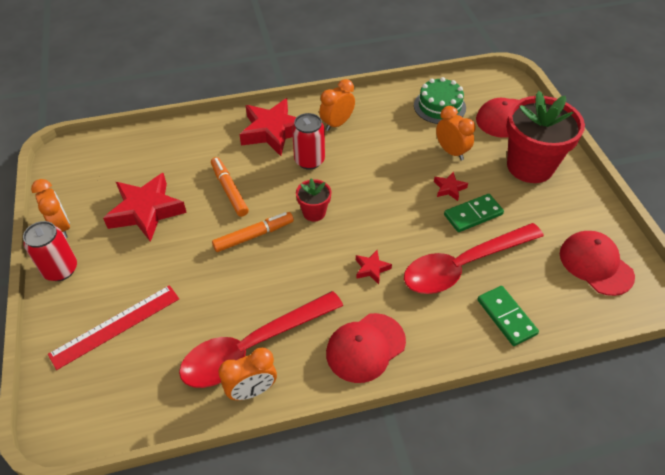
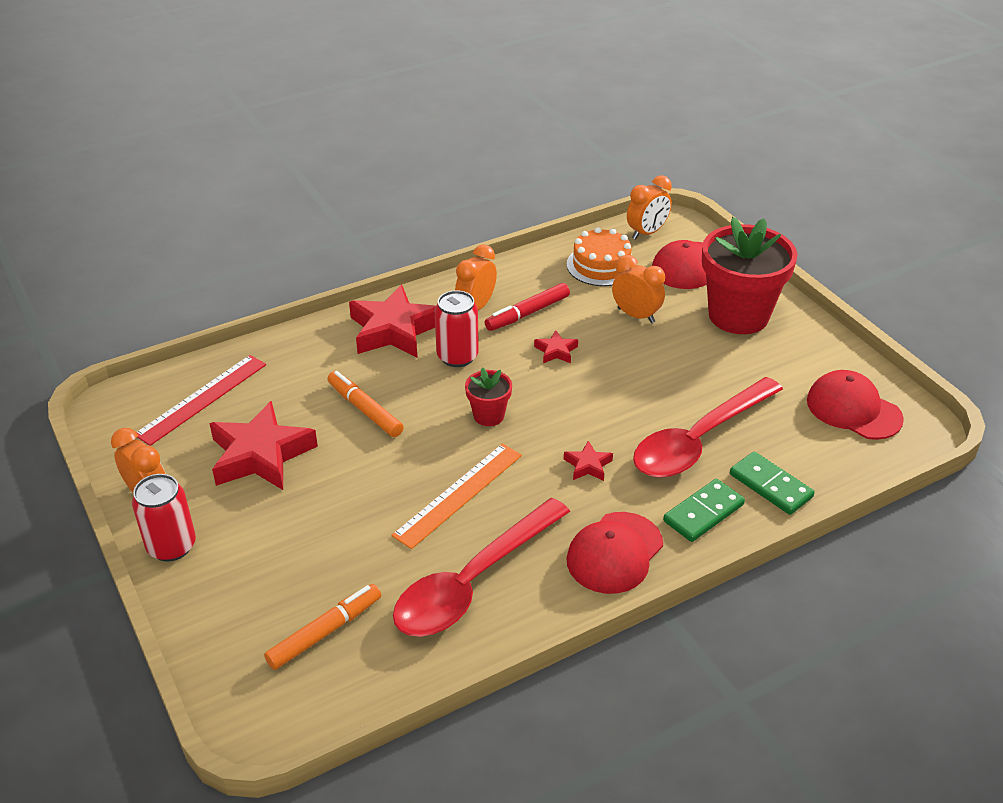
camera: 15 degrees left, 10 degrees down
(115, 326) = (280, 596): red ruler -> red ruler (202, 399)
(252, 390) = (492, 629): orange clock -> orange clock (647, 233)
(253, 236) = (420, 457): orange marker -> orange marker (324, 632)
(269, 272) = (459, 494): none -> orange ruler
(372, 135) = (528, 313): none -> red marker
(439, 106) = (601, 265): green cake -> orange cake
(449, 188) = (649, 358): red star -> red star (556, 351)
(473, 214) = (689, 382): green domino -> green domino (703, 513)

